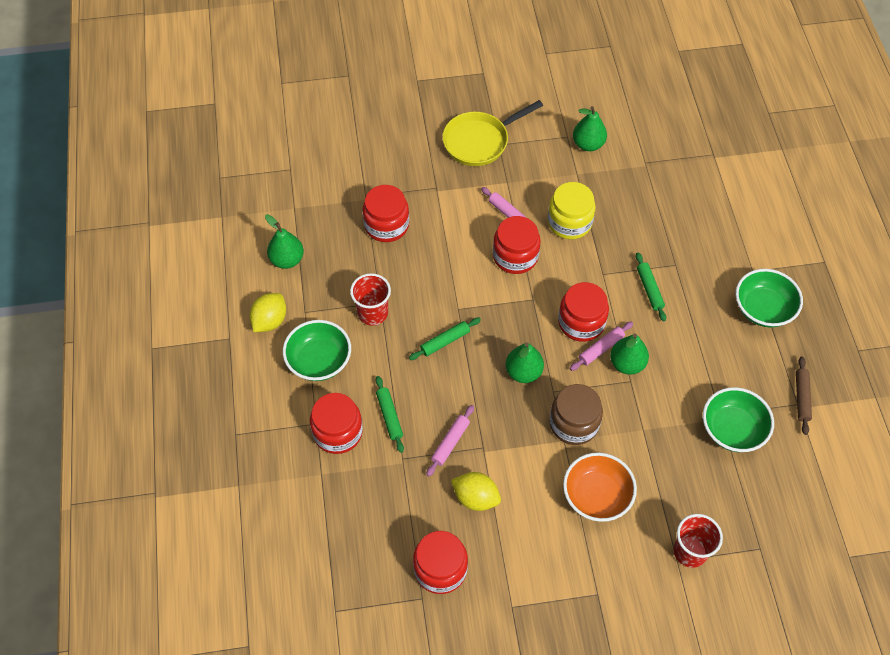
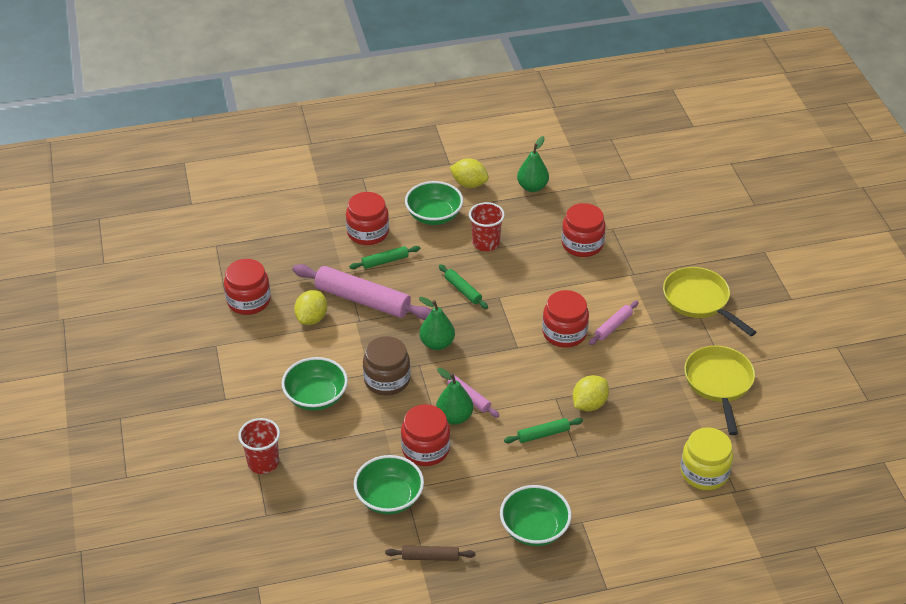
camera: 85 degrees right, 15 degrees down
(450, 442) = (362, 300): pink rolling pin -> pink rolling pin, size x2.04
(569, 222) = (613, 371): yellow jar -> yellow jar (704, 472)
(581, 322) = (496, 383): red jar -> red jar (425, 449)
(588, 144) = (719, 384): green pear -> yellow pan
(596, 496) = (316, 397): orange bowl -> green bowl
(611, 247) = (589, 404): none -> yellow lemon

